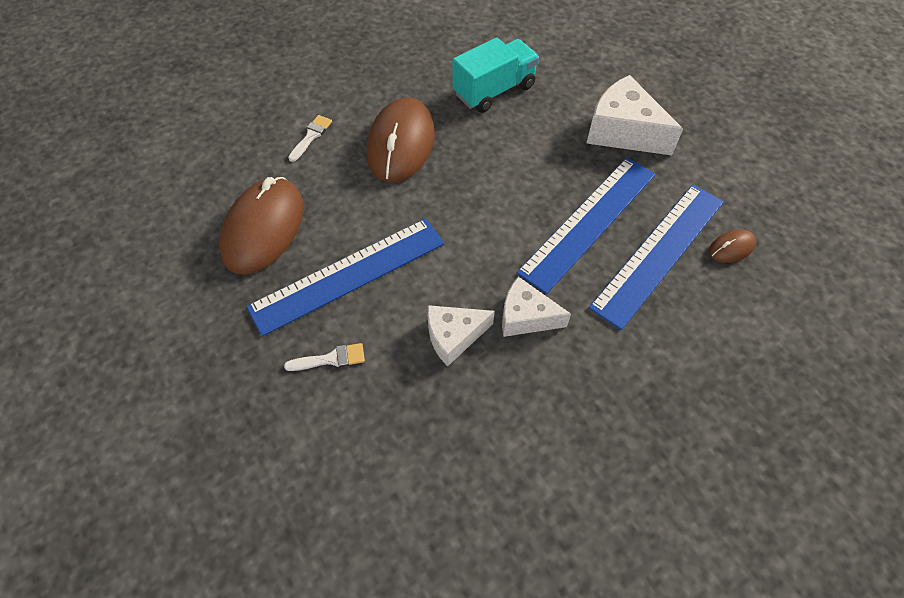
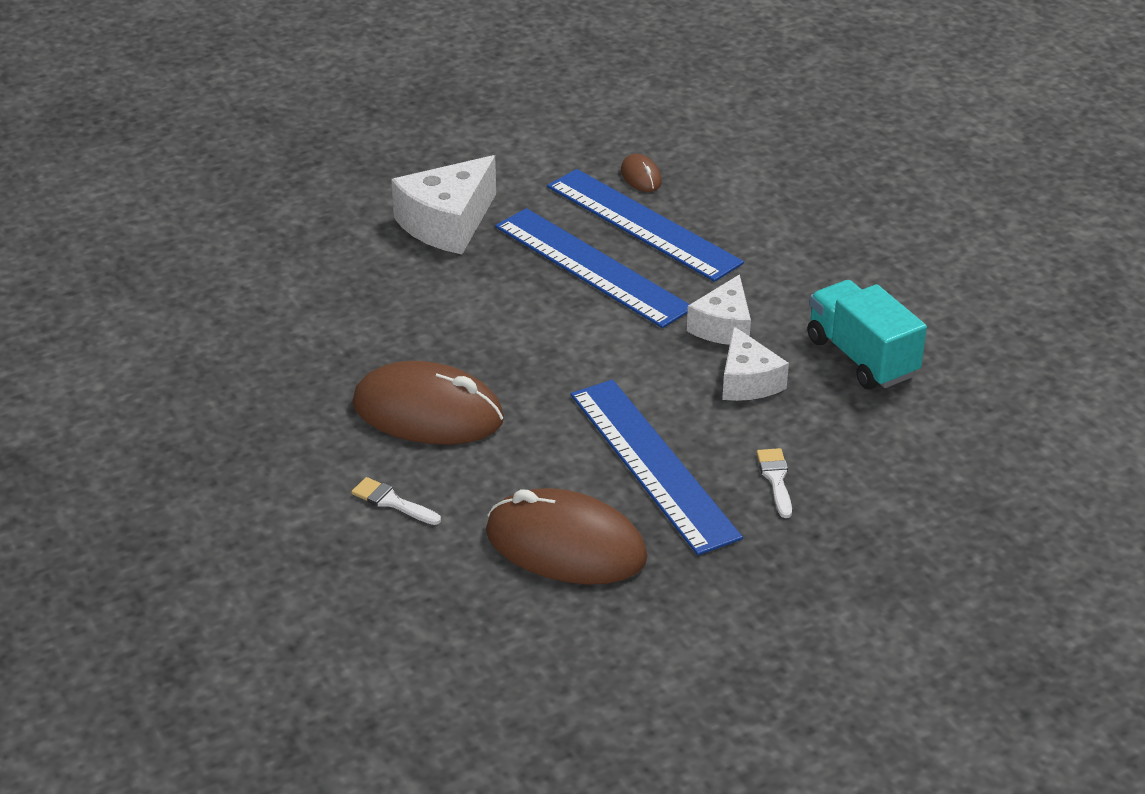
camera: 85 degrees left, 20 degrees down
(494, 90) = (341, 321): turquoise truck -> turquoise truck (861, 357)

